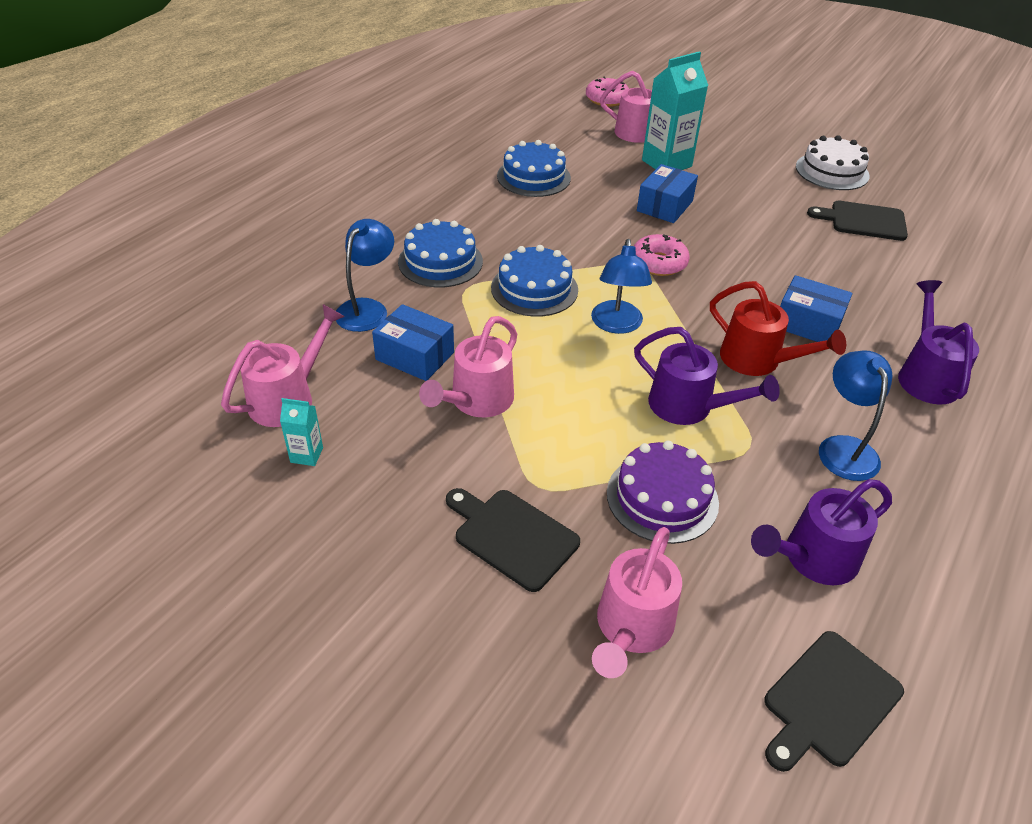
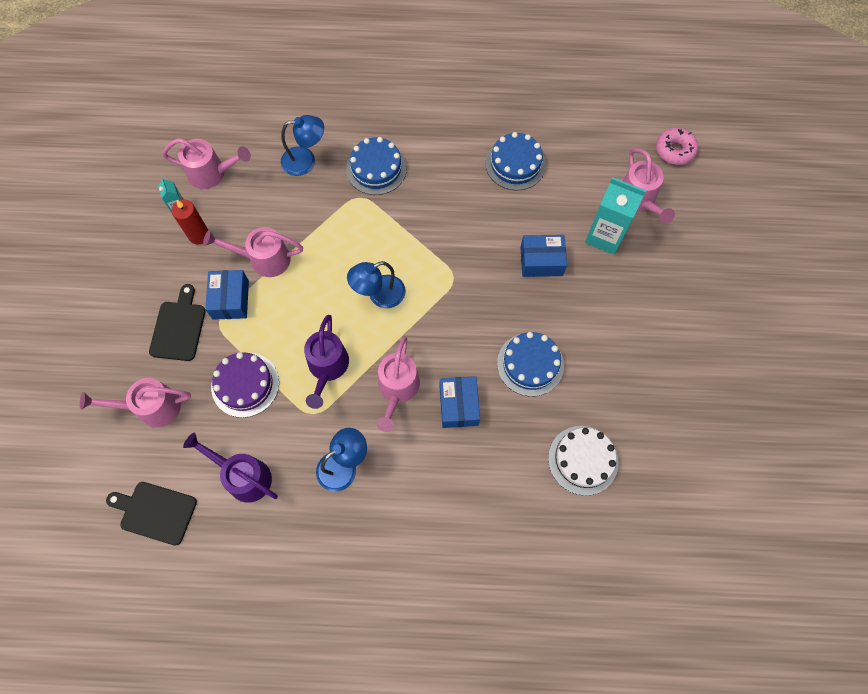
camera: 60 degrees right, 25 degrees up
(375, 451) = (199, 235): none -> red candle
(415, 356) = (281, 208): blue box -> blue box (230, 300)
(534, 289) = (384, 233): blue cake -> blue cake (530, 364)
(658, 263) = (465, 289): pink donut -> none
(759, 361) = (397, 390): red watering can -> pink watering can
(832, 171) = (690, 355): white cake -> white cake (583, 460)
(863, 221) = (627, 402): black cutting board -> none
(925, 375) = (449, 496): purple watering can -> none

